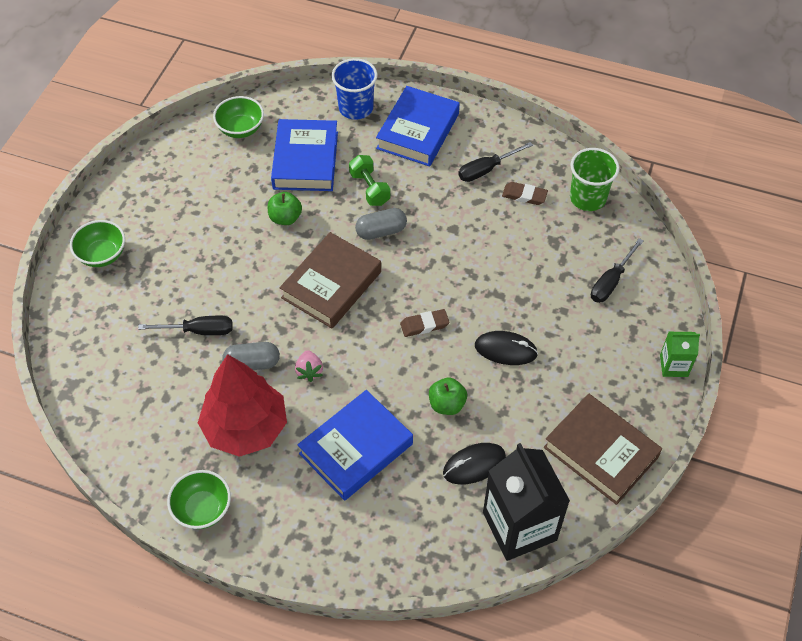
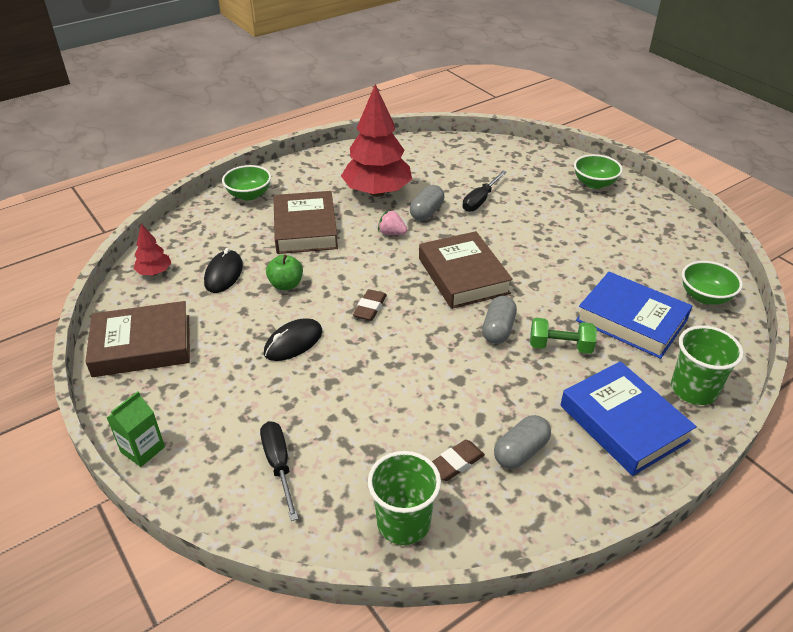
camera: 125 degrees right, 15 degrees down
(202, 509) = (339, 160): green bowl -> green bowl (249, 195)
(285, 218) = (563, 280): green apple -> none
(356, 108) = (693, 389): blue cup -> green cup
(356, 449) = (305, 228): blue book -> brown book
(486, 169) = (520, 451): black screwdriver -> grey capsule
(519, 526) = (154, 272): black carton -> red tree

